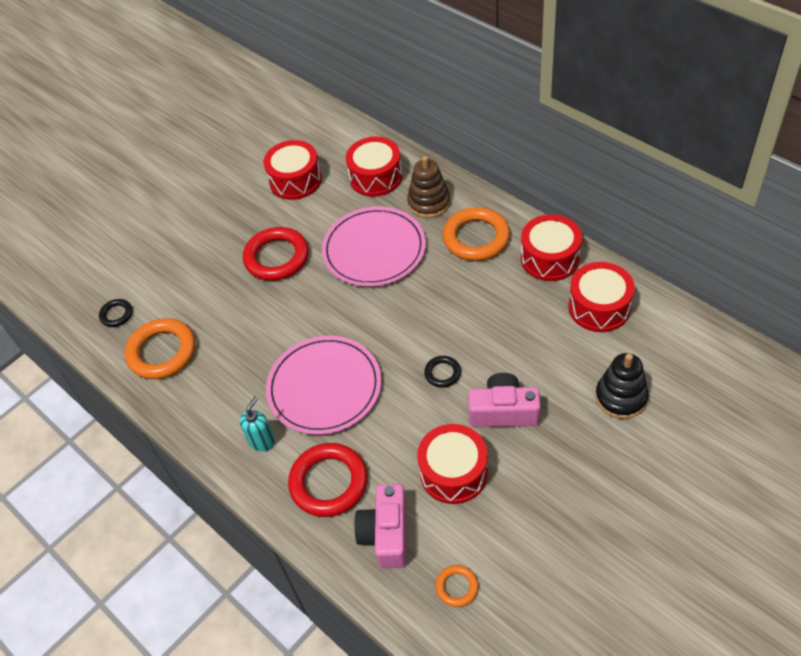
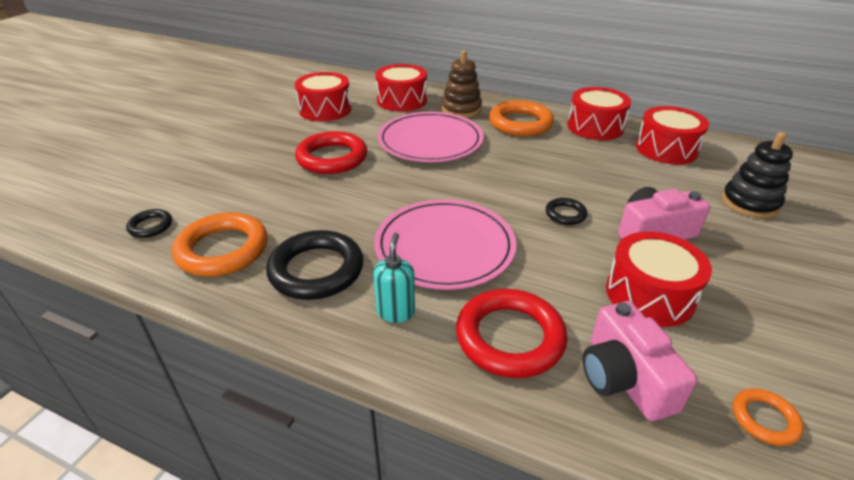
camera: 25 degrees left, 15 degrees down
(221, 388) = (316, 270): none -> black ring

